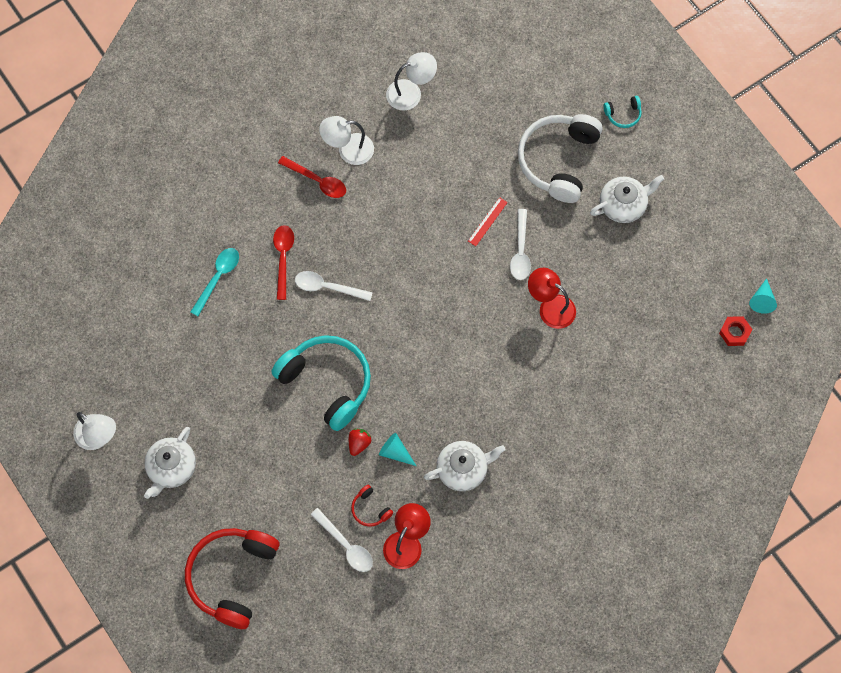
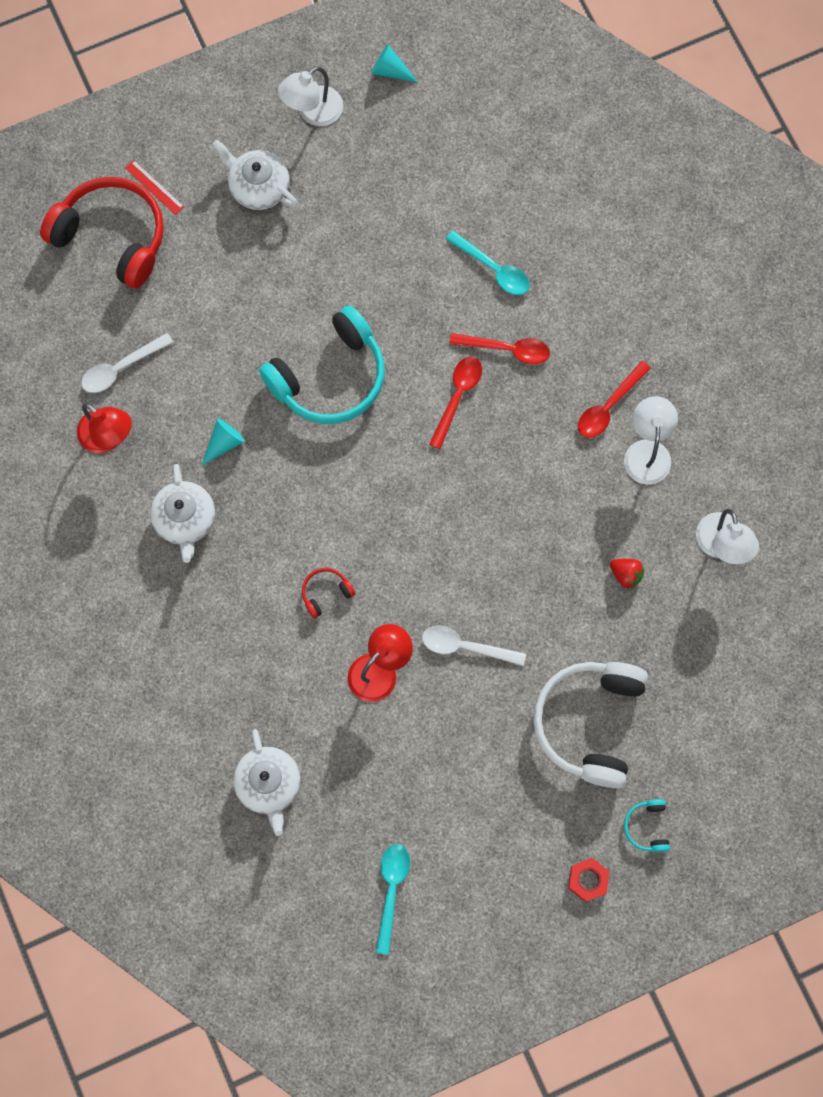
camera: 100 degrees right, 5 degrees up
(327, 287) = (457, 397): white spoon -> red spoon
(359, 444) = (244, 402): red strawberry -> red strawberry (626, 575)
(370, 509) = (158, 402): red headphones -> red headphones (326, 593)
(487, 221) = (515, 612): red ruler -> red ruler (154, 187)
(558, 161) = (590, 723): white headphones -> white headphones turned 105 degrees counterclockwise
(623, 205) = (510, 797): white teapot -> white teapot (268, 785)
(707, 272) = (391, 891): none -> turquoise spoon
(734, 332) = (298, 907): red nut -> red nut (588, 880)
(762, 300) = (337, 956): turquoise cone -> turquoise cone (390, 71)

